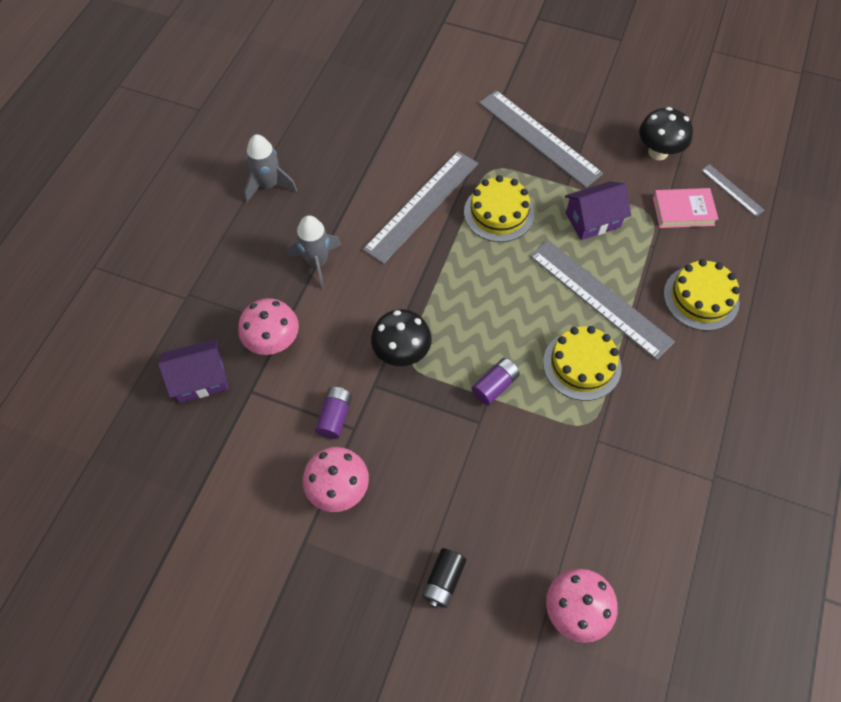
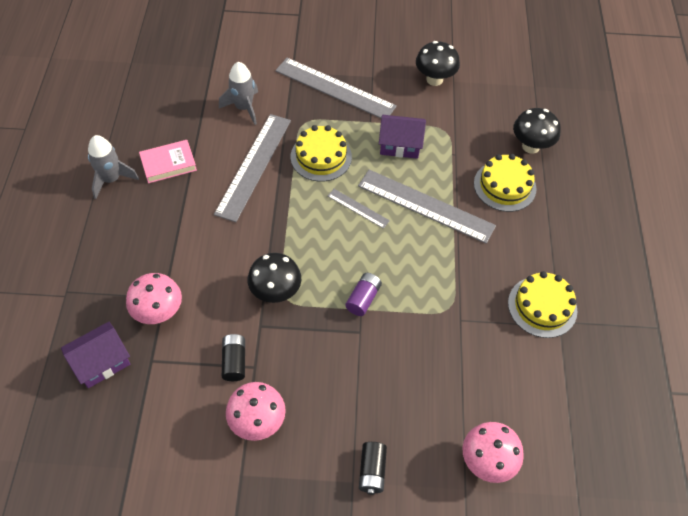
camera: 20 degrees left, 5 degrees down
(317, 262) = (177, 235): grey rocket -> grey rocket (244, 108)
(335, 417) = (234, 361): purple battery -> black battery
(582, 365) = (428, 263): yellow cake -> yellow cake (542, 306)
(592, 220) = (400, 145): purple house -> purple house turned 45 degrees clockwise
(683, 211) = (469, 121): pink book -> pink book (168, 164)
(732, 190) = (501, 96): grey ruler -> grey ruler (358, 208)
(748, 258) = (530, 146): none -> black mushroom

